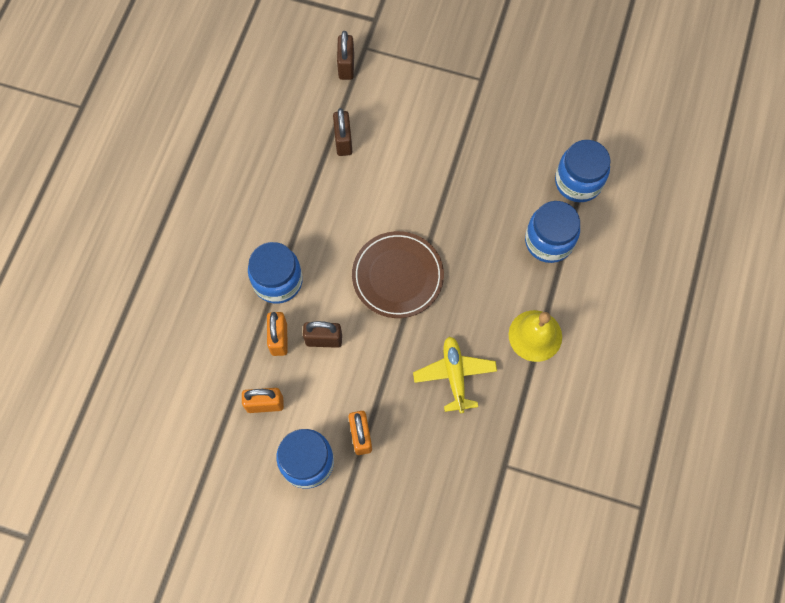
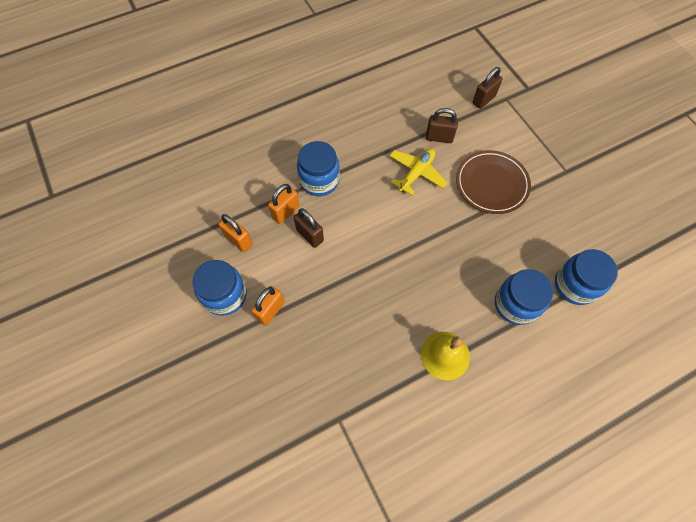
camera: 45 degrees right, 5 degrees down
(343, 141) = (439, 138): brown padlock -> brown padlock turned 60 degrees clockwise
(397, 276) = (392, 239): brown plate -> brown plate (491, 184)
(454, 375) = (365, 329): yellow plane -> yellow plane (416, 173)

